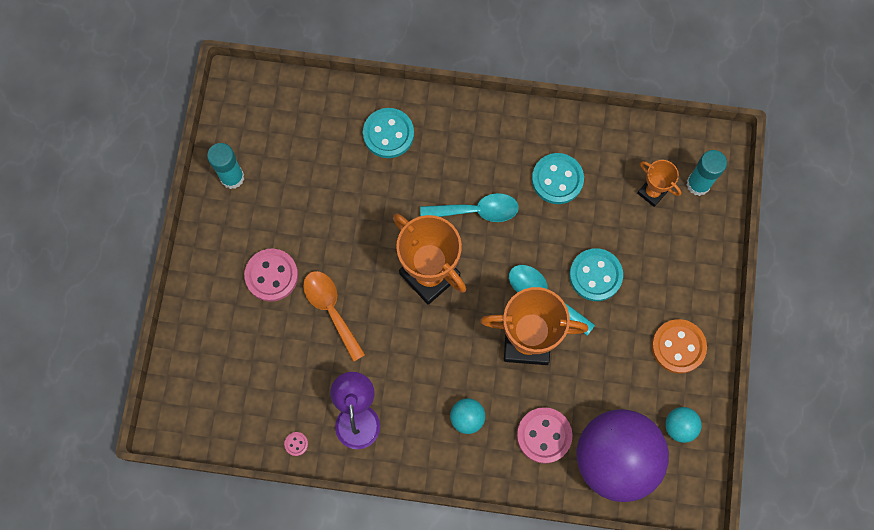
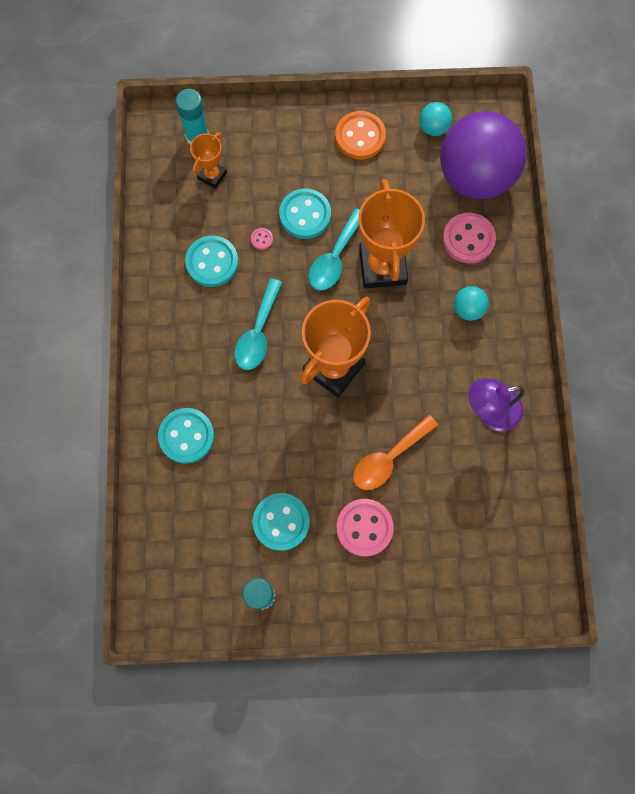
camera: 100 degrees left, 0 degrees up
(293, 203) = (281, 522): none -> turquoise button
(296, 444) = (531, 465): pink button -> pink button (261, 239)
(477, 211) = (258, 333): turquoise spoon -> turquoise spoon turned 150 degrees counterclockwise

